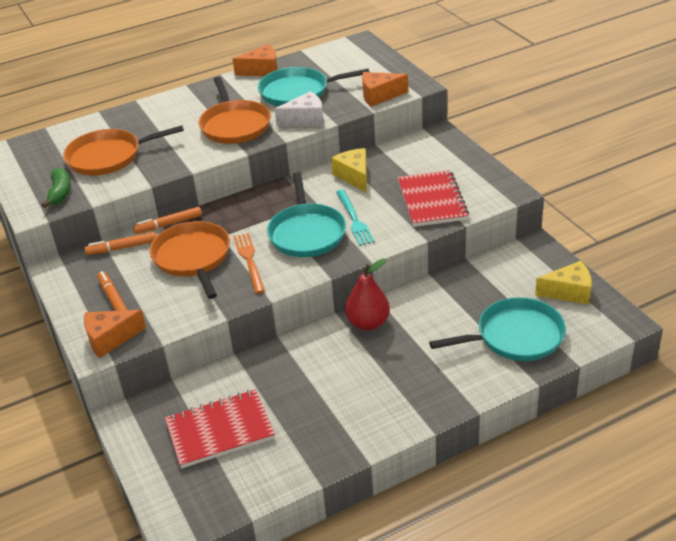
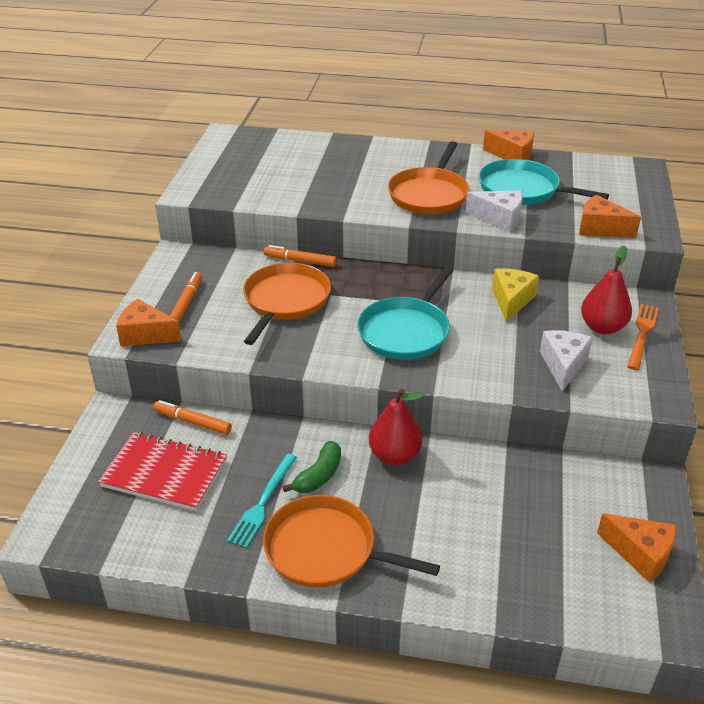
camera: 35 degrees right, 0 degrees up
(60, 193) = (224, 187): green banana -> green banana (319, 476)
(108, 157) = (294, 174): orange pan -> orange pan (326, 549)
(122, 248) = (242, 262): orange marker -> orange marker (193, 422)
(249, 260) = (327, 329): orange fork -> orange fork (642, 334)
(354, 219) = (464, 342): turquoise fork -> turquoise fork (263, 502)
(430, 164) = (602, 327): none -> red pear
(432, 201) = (563, 365): red notebook -> white cheese
(515, 336) = (526, 564): turquoise pan -> none
(569, 292) = (640, 554): yellow cheese -> orange cheese

